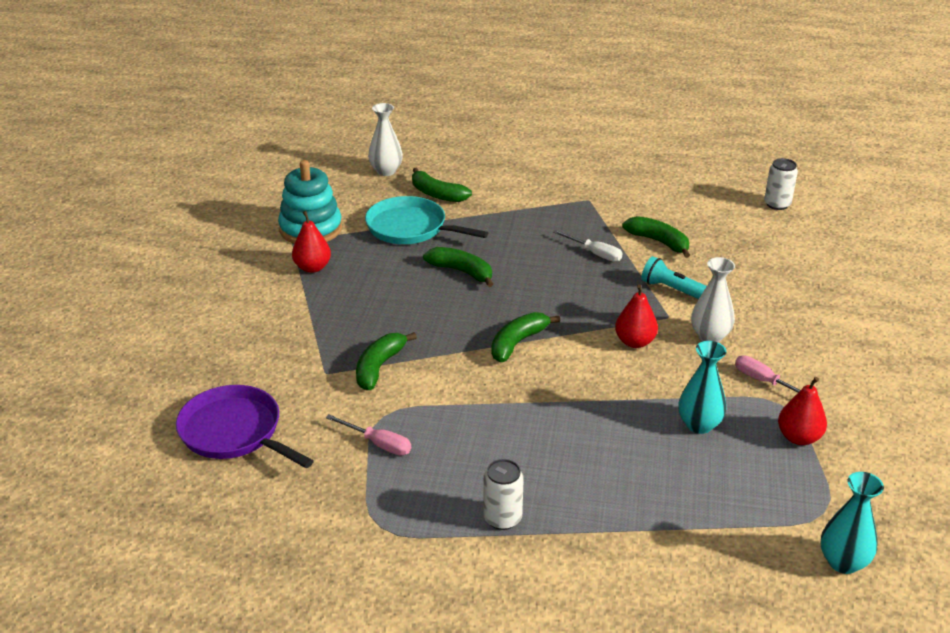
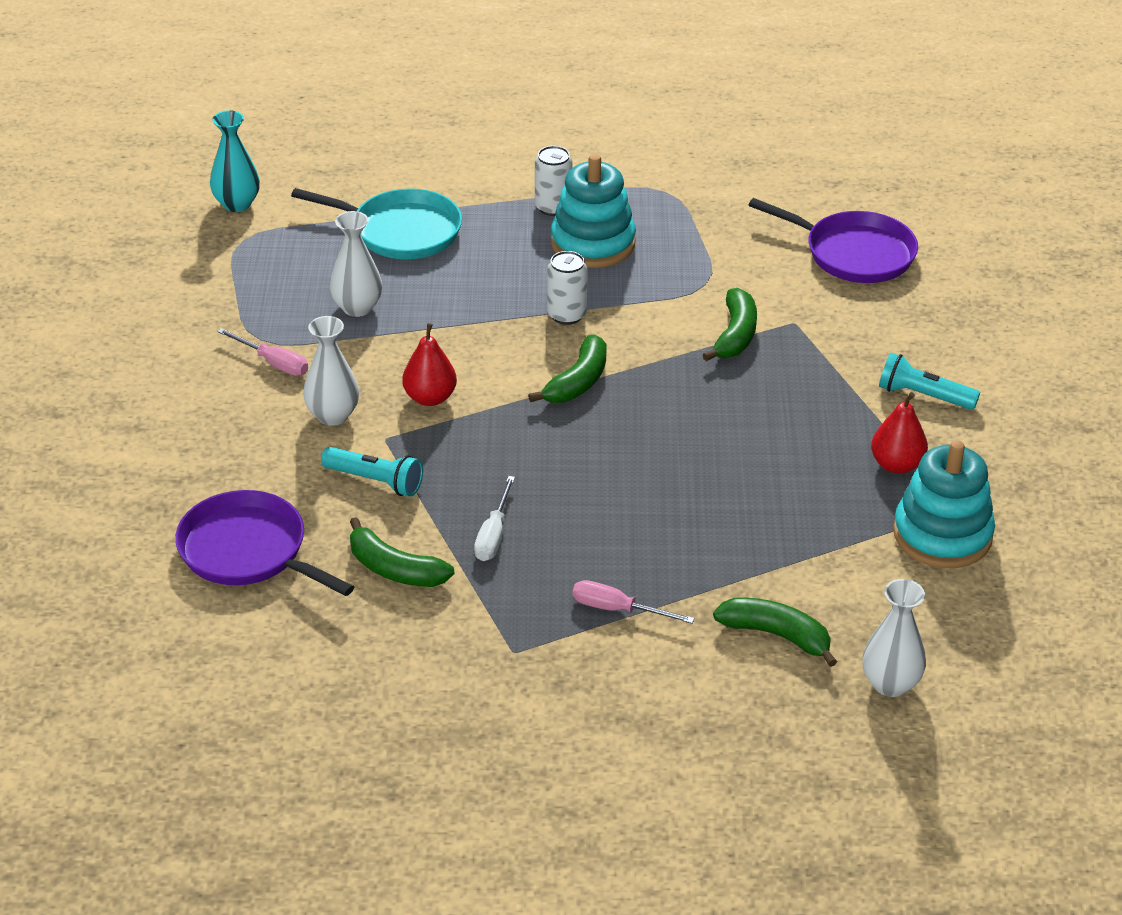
camera: 170 degrees right, 5 degrees up
(262, 308) = (923, 396): none -> turquoise flashlight
(378, 444) = (698, 257): pink screwdriver -> pink screwdriver (617, 609)
(410, 228) = (790, 554): turquoise pan -> turquoise pan (401, 231)
(462, 272) = (682, 481): green banana -> none
(473, 469) = (593, 243): none -> turquoise stacking toy
(594, 253) = (493, 535): white screwdriver -> white screwdriver turned 105 degrees counterclockwise
(699, 425) = (357, 308): turquoise vase -> white vase
(755, 259) = (248, 551): none -> purple pan
(777, 204) = (185, 678): white can -> white can (566, 315)
(798, 437) = (249, 305): red pear -> none

